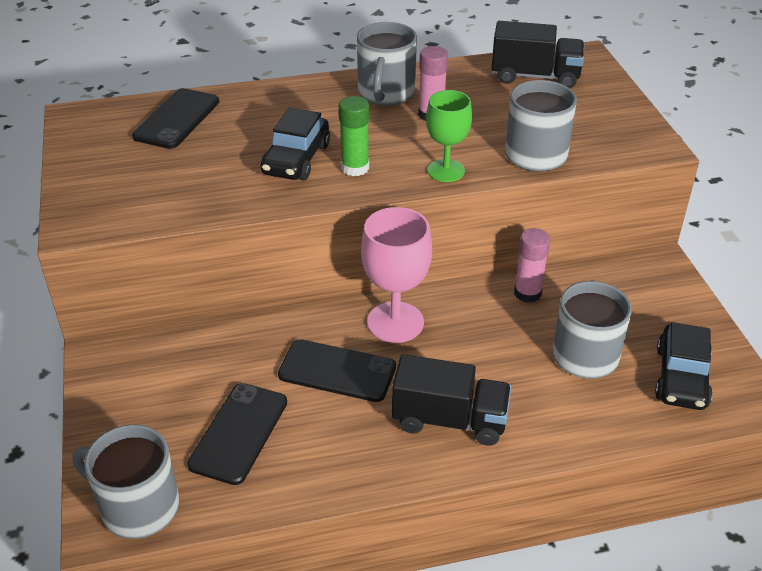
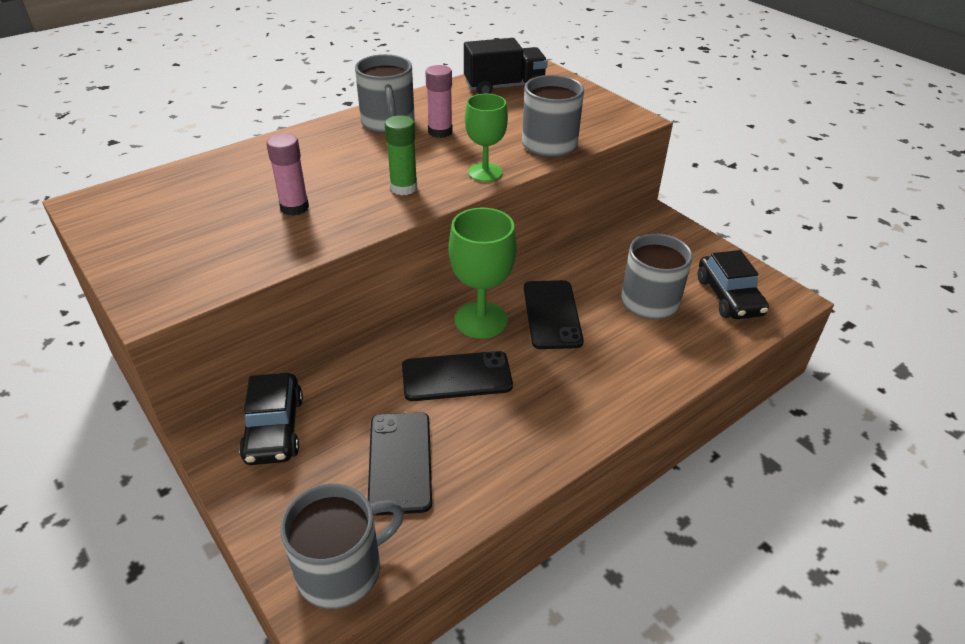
camera: 25 degrees left, 0 degrees up
(138, 506) = (341, 569): grey mug -> grey mug turned 150 degrees clockwise
(177, 119) = (200, 184): black phone -> black phone (552, 314)
(296, 159) = (344, 193): black car -> black car (274, 429)
(395, 322) = (481, 320): pink goblet -> green goblet
(449, 420) = (579, 387): black truck -> none
(527, 293) = (573, 266): pink glue stick -> pink glue stick (294, 207)

